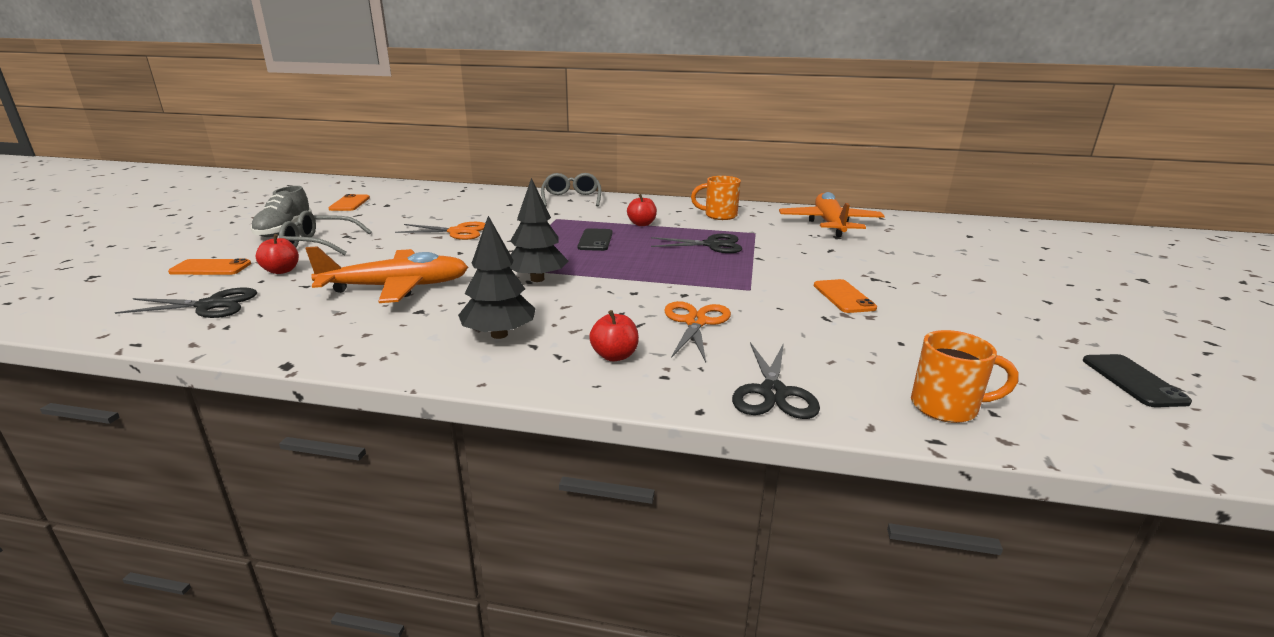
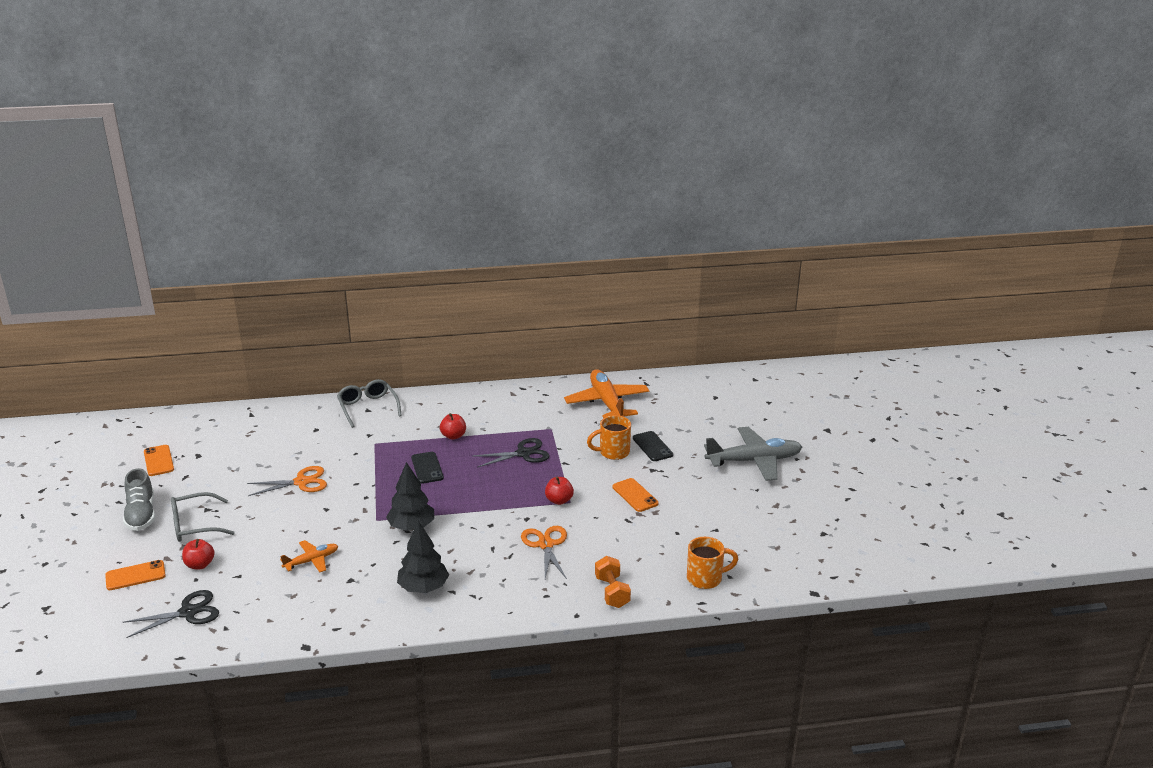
camera: 20 degrees left, 5 degrees up
(396, 287) = (312, 561): orange plane -> orange plane, size x0.52
(614, 356) = (508, 587): red apple -> red apple (559, 500)
(719, 216) = (513, 409): orange mug -> orange mug (613, 452)
(773, 393) = (612, 592): black scissors -> orange dumbbell
(1029, 291) = (754, 461): none -> grey plane
(1133, 381) = (803, 533): black phone -> black phone (652, 446)

